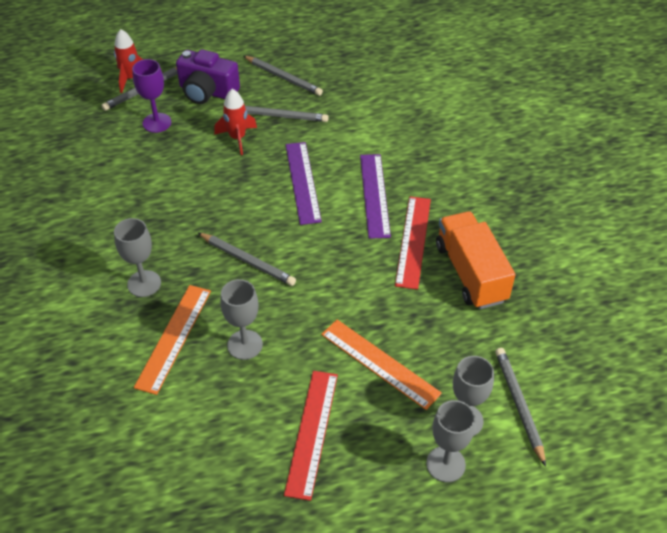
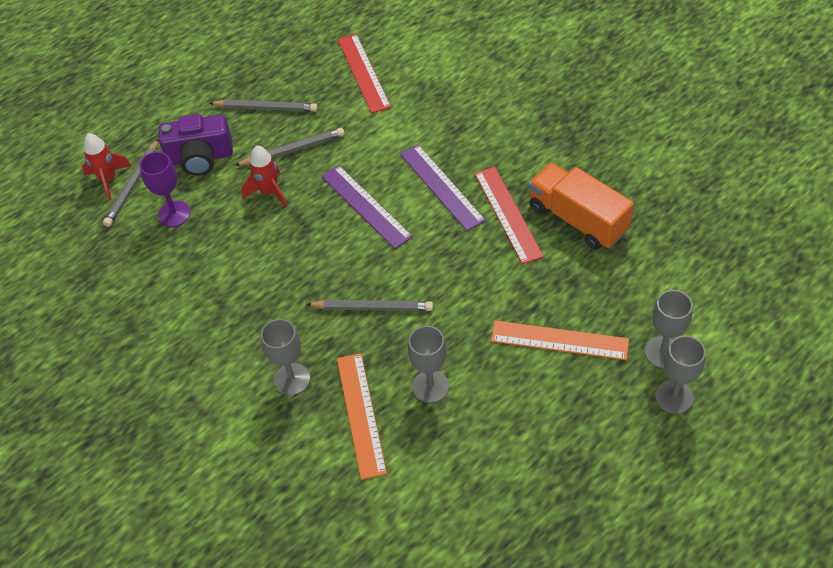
camera: 25 degrees left, 5 degrees up
(312, 432) = (547, 431): red ruler -> red ruler (364, 72)
(519, 405) = (696, 315): grey pencil -> none

